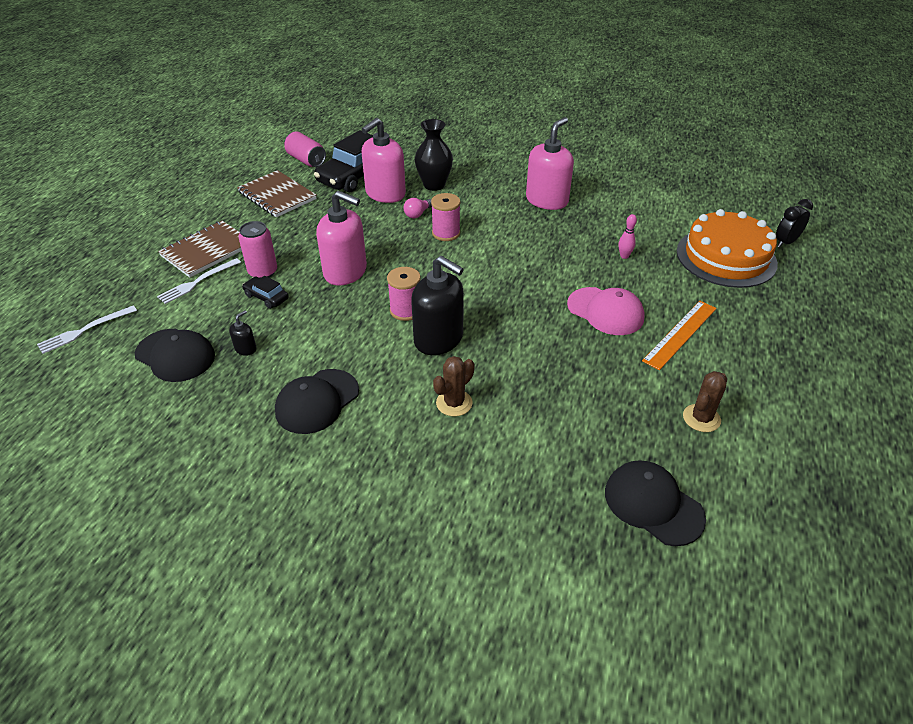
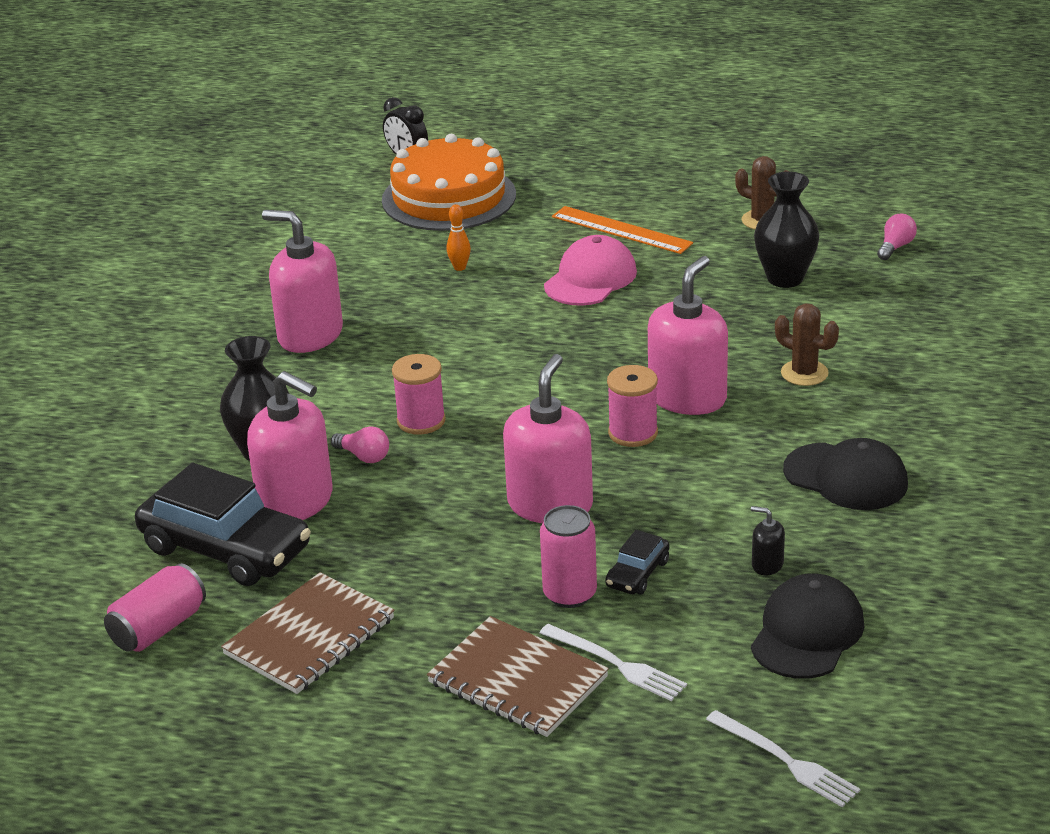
camera: 95 degrees left, 10 degrees down
(439, 339) = (687, 398): black soap dispenser -> pink soap dispenser
(599, 416) = (785, 278): none -> black vase
(624, 256) = (459, 267): pink bowling pin -> orange bowling pin
(653, 504) = (895, 247): black cap -> pink light bulb

